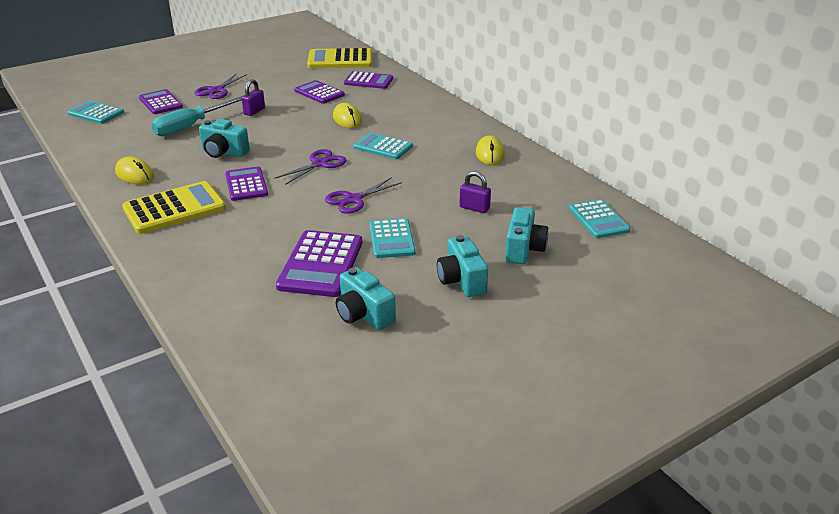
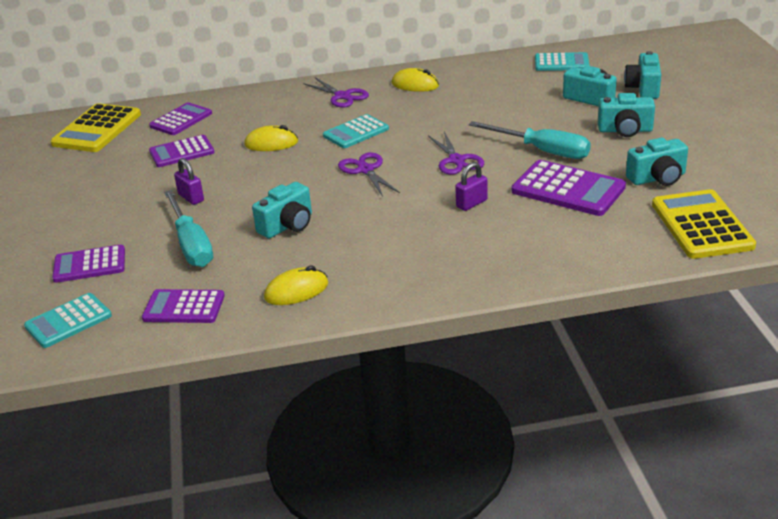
camera: 65 degrees left, 0 degrees up
(174, 208) = (404, 265): yellow calculator -> yellow calculator (701, 225)
(216, 90) = (96, 220): purple scissors -> purple scissors (342, 96)
(246, 184) = (380, 217): purple calculator -> purple calculator (184, 307)
(392, 239) = (542, 151): turquoise calculator -> turquoise screwdriver
(474, 208) = (511, 107): purple padlock -> purple padlock (471, 203)
(572, 279) = (643, 88): none -> turquoise camera

